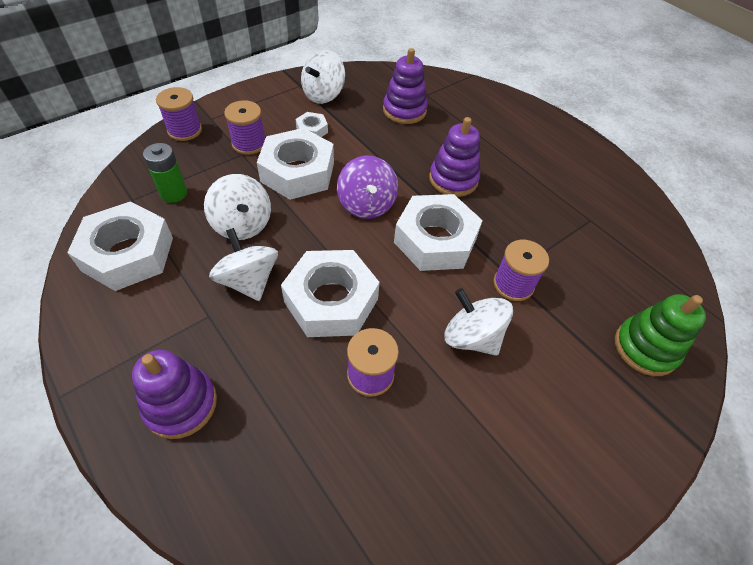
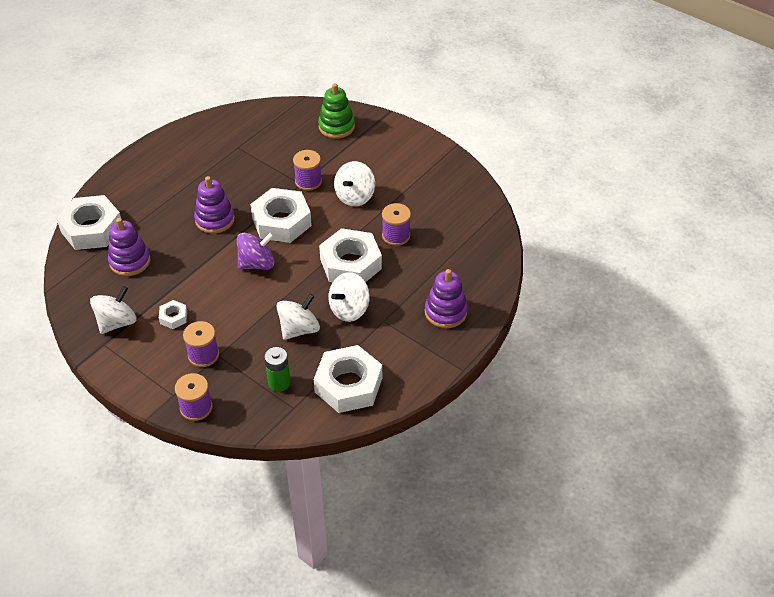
camera: 100 degrees left, 5 degrees down
(297, 172) = (232, 312): white nut -> white nut (92, 229)
(323, 95) = (117, 322): white spinning top -> white spinning top turned 75 degrees counterclockwise

